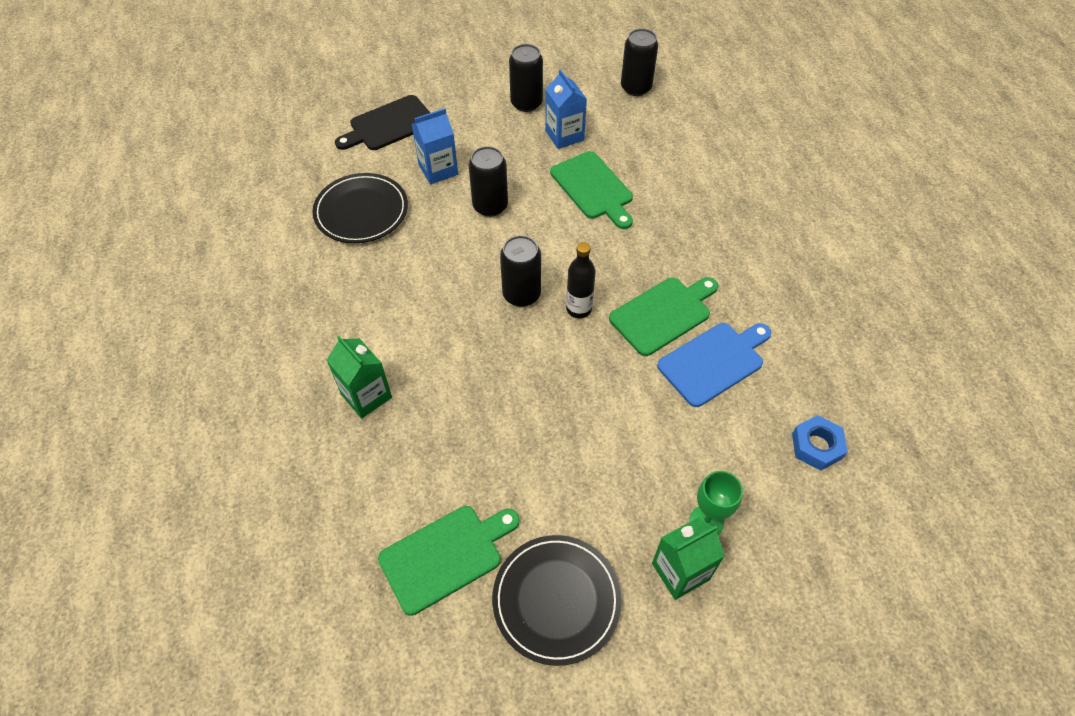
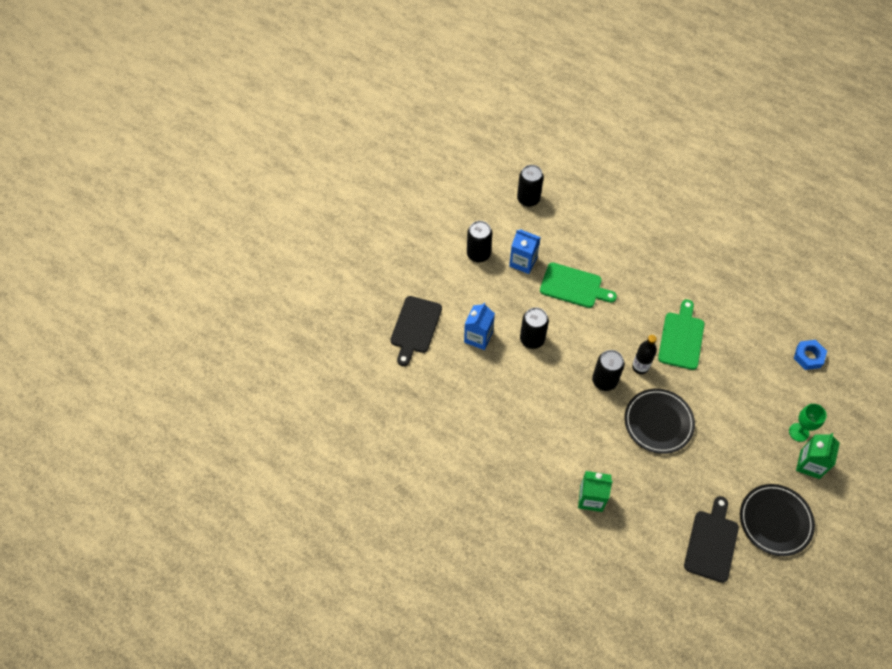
camera: 40 degrees left, 5 degrees up
(361, 211) = (466, 396): black plate -> black plate (658, 422)
(446, 556) = (712, 542): green cutting board -> black cutting board
(714, 362) = (728, 347): blue cutting board -> none

